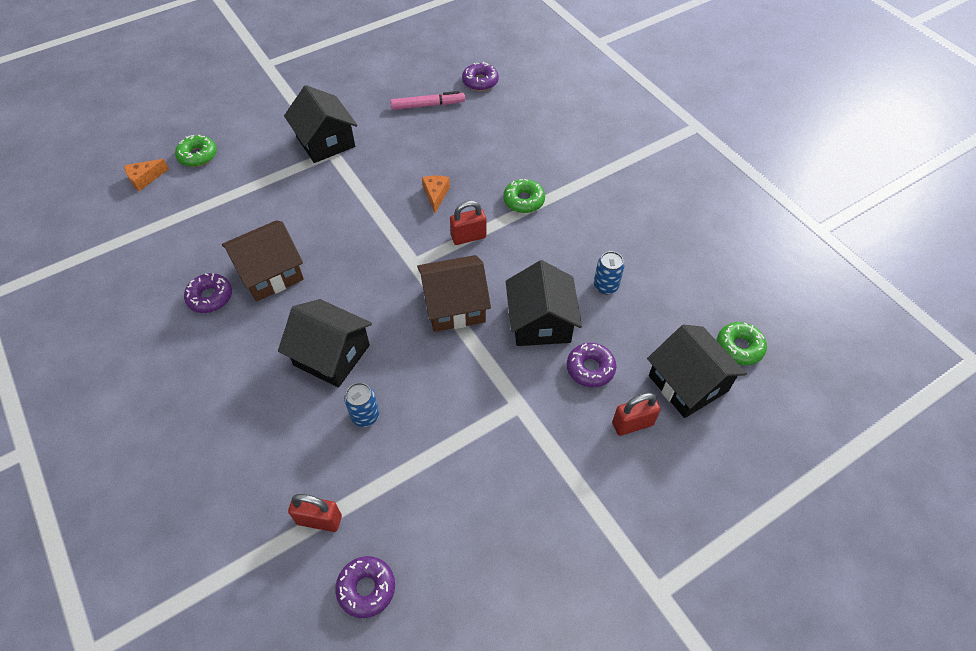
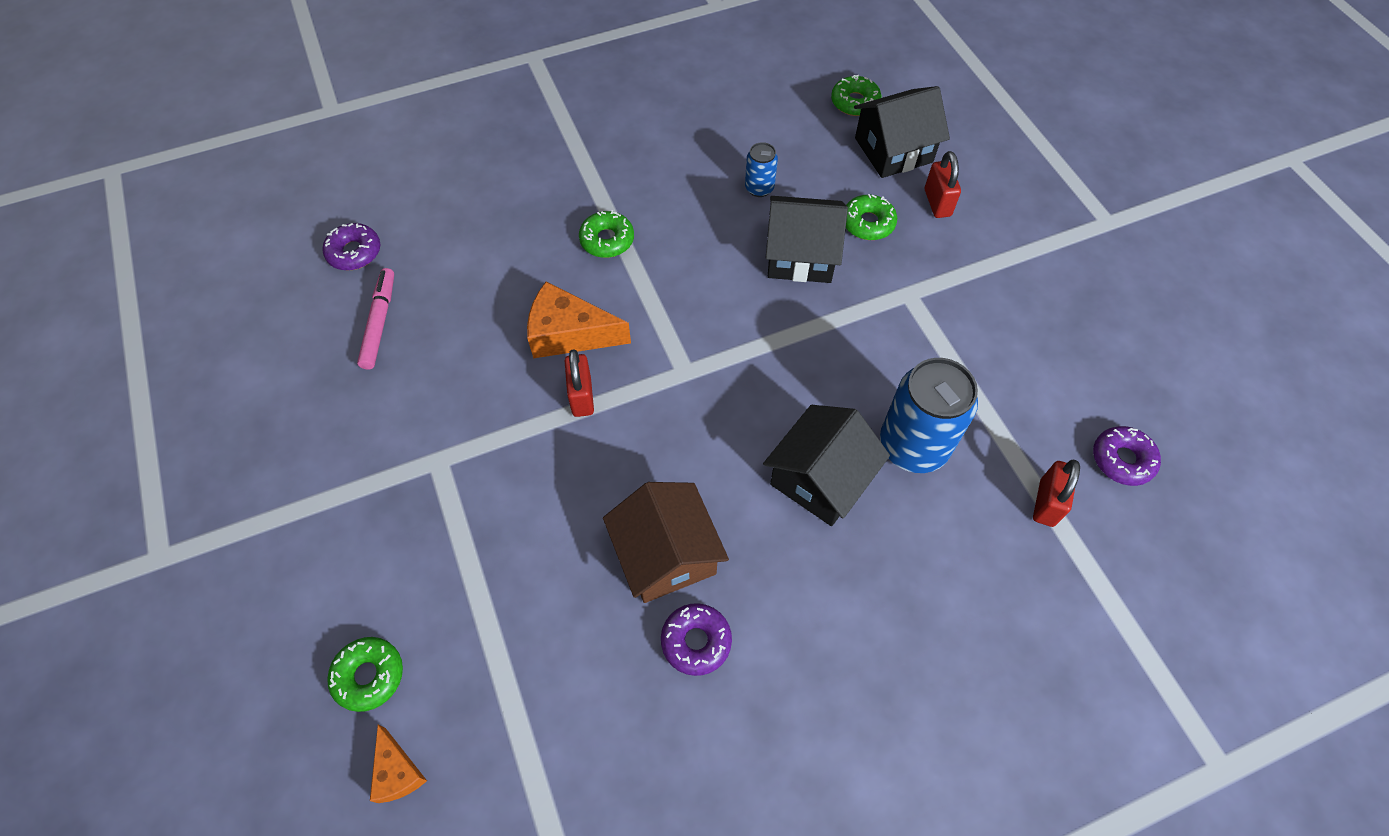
camera: 80 degrees left, 5 degrees up
(325, 142) = (409, 467): black house -> none
(365, 416) = (913, 446): blue can -> blue can, size x2.02
(435, 195) = (569, 334): orange cheese -> orange cheese, size x1.79
(454, 305) = (763, 335): brown house -> none
(468, 237) = (654, 306): red padlock -> red padlock (582, 396)
(590, 368) = (868, 223): purple donut -> green donut

